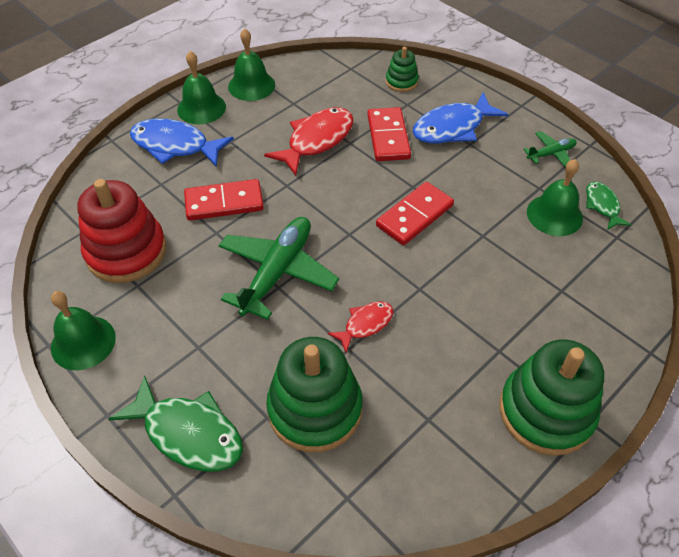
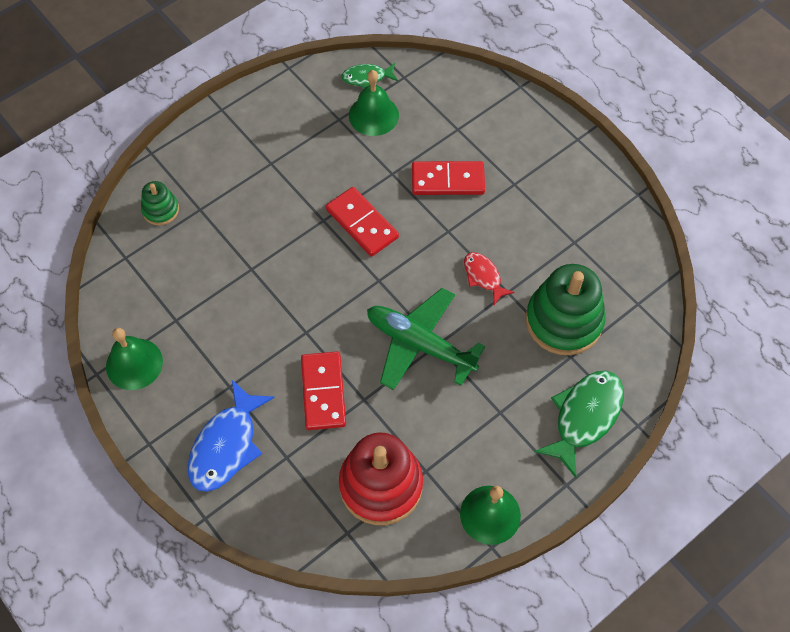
camera: 85 degrees left, 10 degrees up
(201, 108) = (165, 419): green bell -> none
(316, 140) = (242, 300): red fish -> none
(388, 137) = (248, 233): red domino -> red domino (448, 180)
(452, 128) = (244, 174): blue fish -> none
(546, 411) = (569, 164): green stacking toy -> none
(551, 154) = (296, 100): green plane -> none

